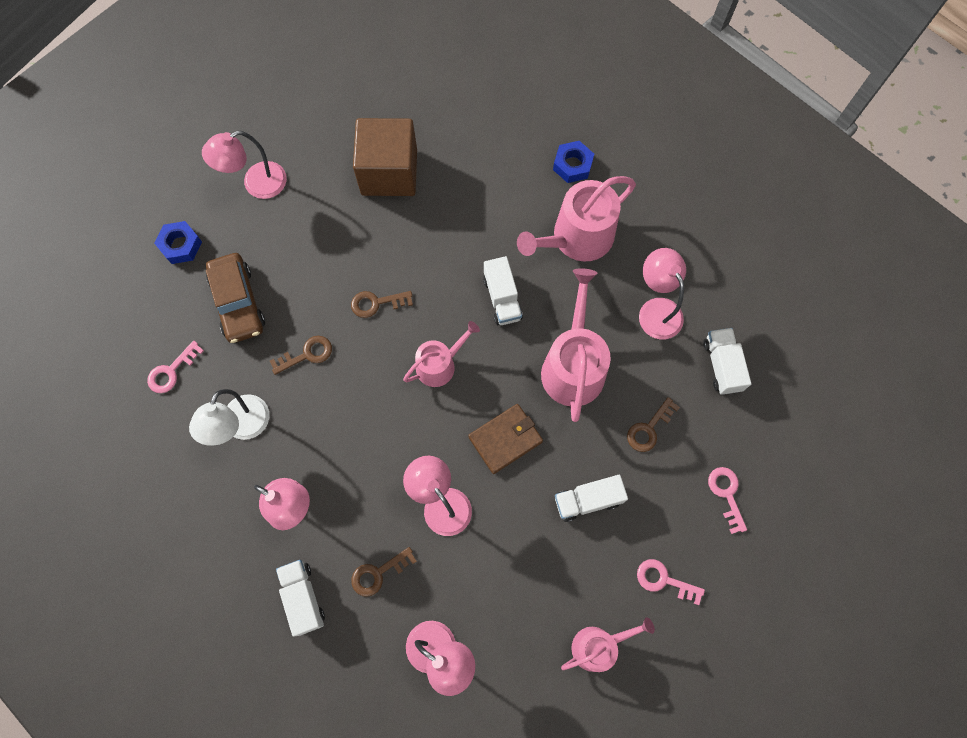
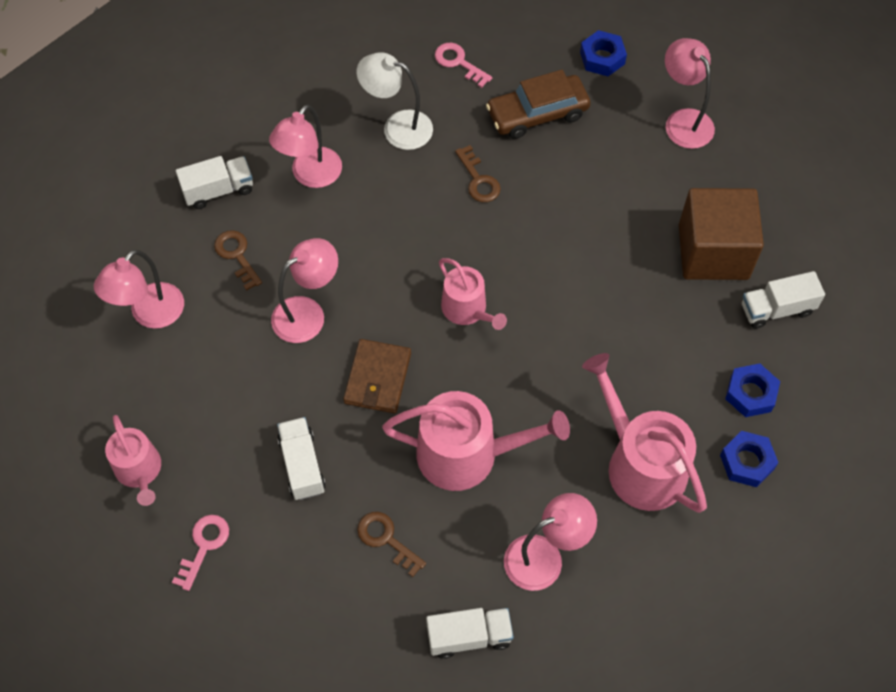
camera: 90 degrees right, 10 degrees down
(376, 303) = (541, 244): brown key -> none
(502, 298) = (553, 376): white truck -> white truck (776, 309)
(505, 439) = (377, 378): brown wallet -> brown wallet turned 45 degrees clockwise
(516, 157) = (750, 393): none -> blue nut
(726, 494) = (301, 628): pink key -> none

